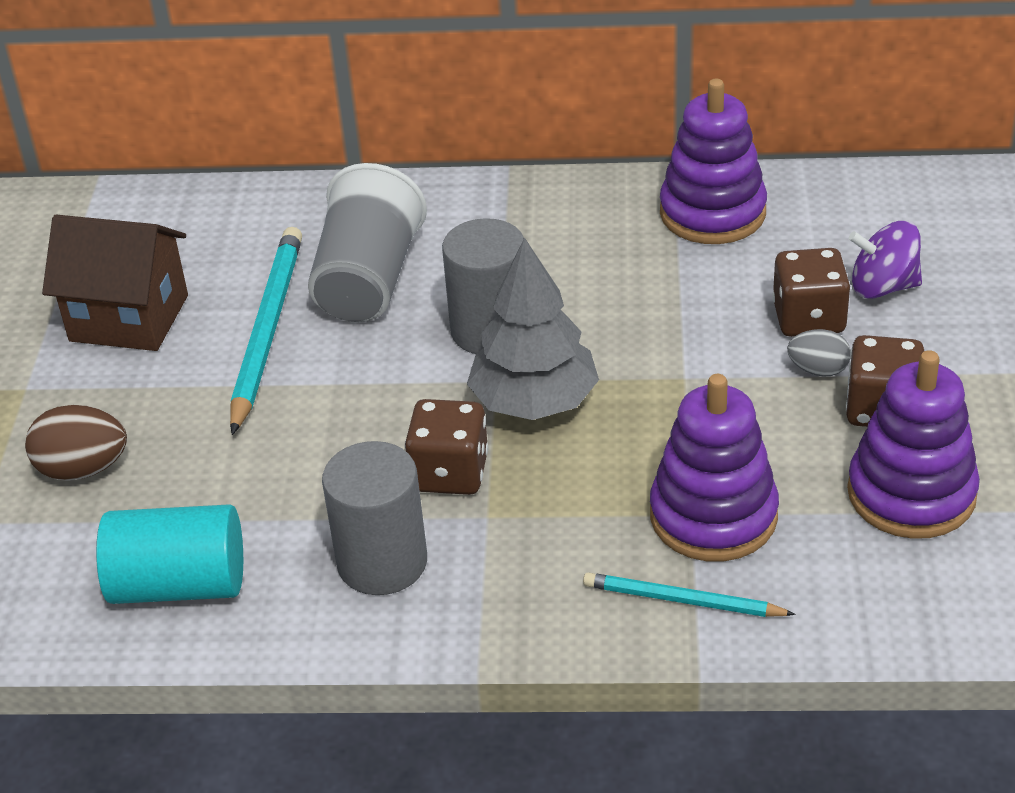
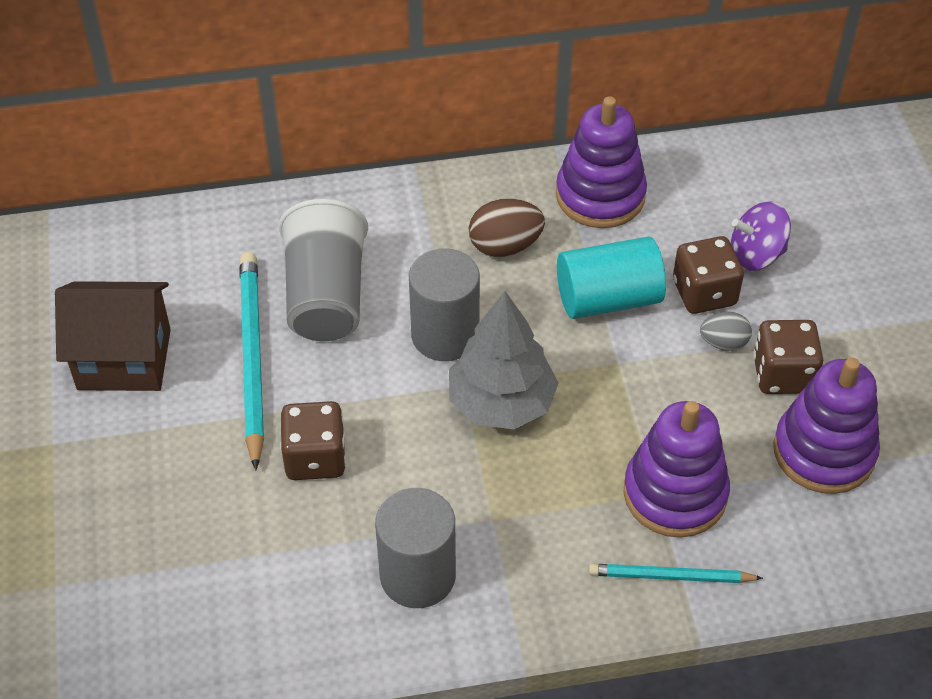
camera: 15 degrees left, 10 degrees up
(83, 469) = (131, 519): brown egg -> brown egg (505, 246)
(179, 584) = (251, 622): turquoise cylinder -> turquoise cylinder (608, 299)
(450, 473) = (450, 481): brown dice -> brown dice (315, 458)

